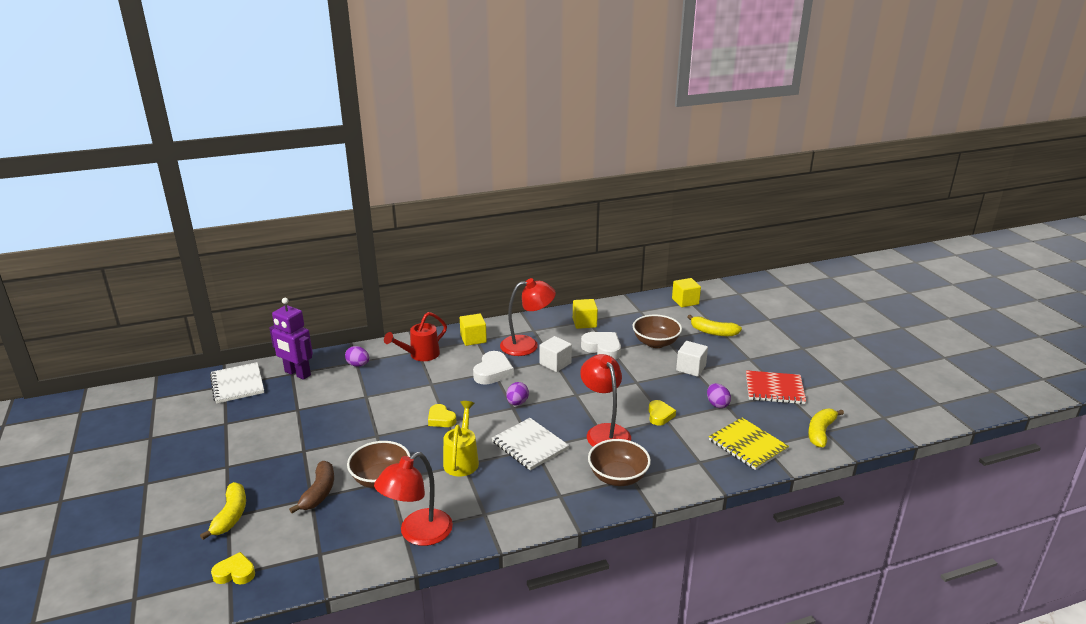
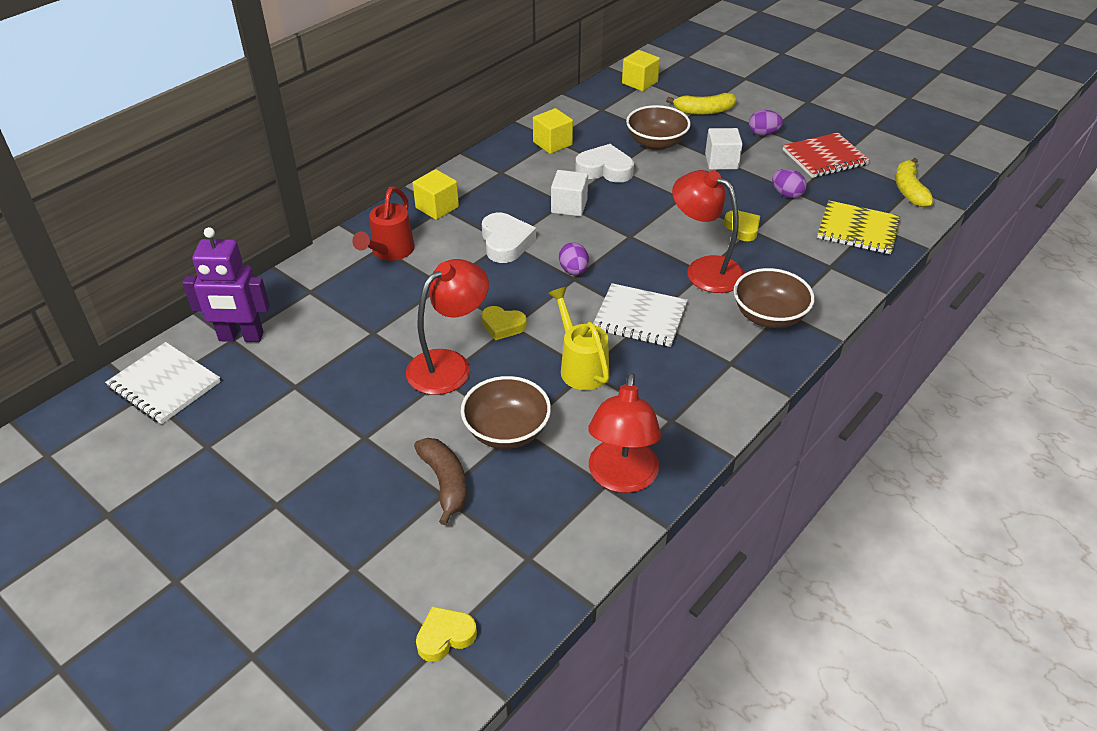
camera: 30 degrees left, 15 degrees up
(231, 516) = (357, 567): yellow banana -> none
(358, 365) = (317, 294): purple egg -> purple egg (763, 133)
(527, 345) = (512, 193): red lamp -> red lamp (449, 365)

